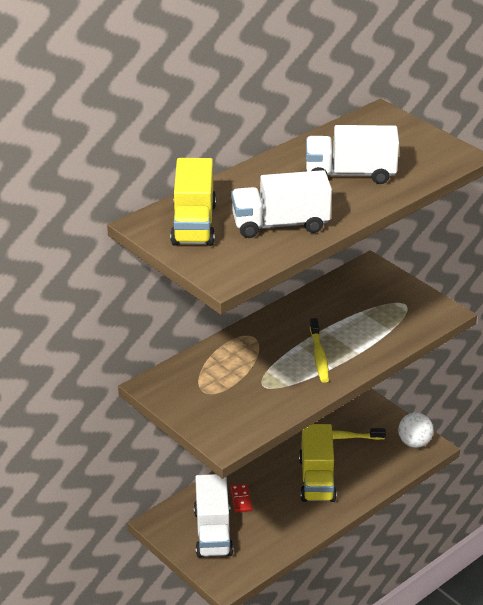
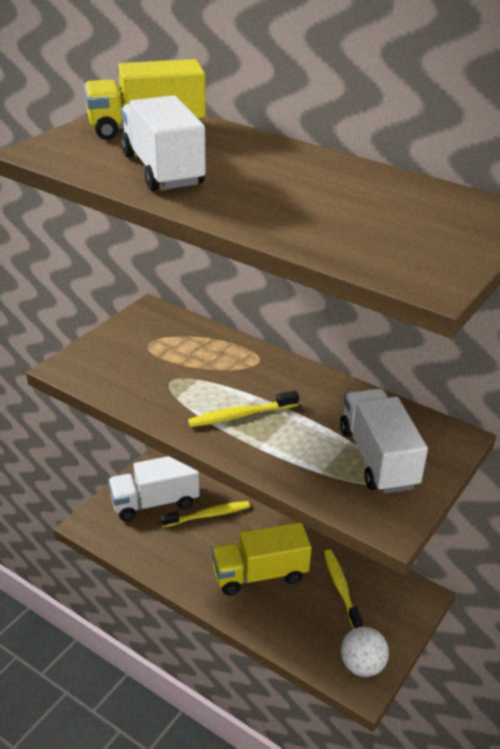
camera: 75 degrees right, 0 degrees up
(241, 499) = (208, 515): red domino -> yellow toothbrush
(350, 174) = (313, 202): white truck -> white truck (377, 458)

